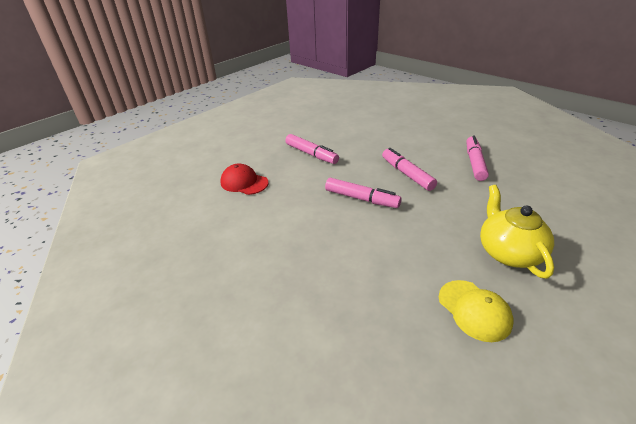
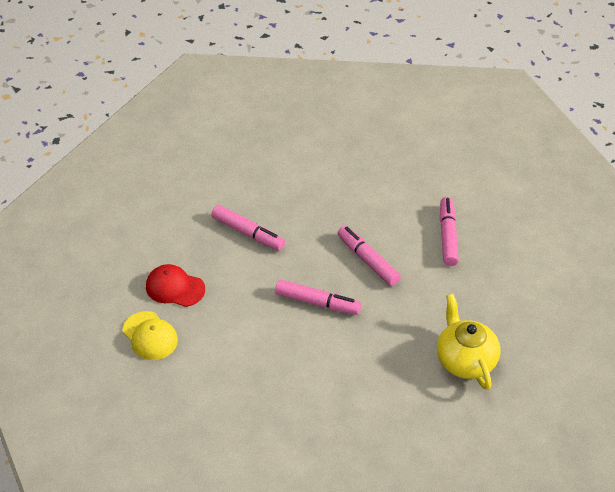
camera: 10 degrees left, 10 degrees up
(474, 310) = (426, 423): yellow cap -> yellow cap (150, 336)

